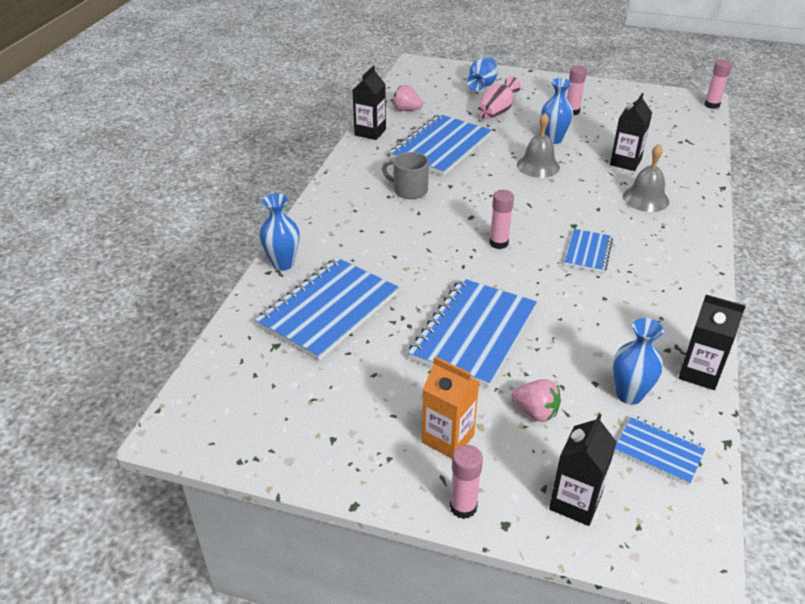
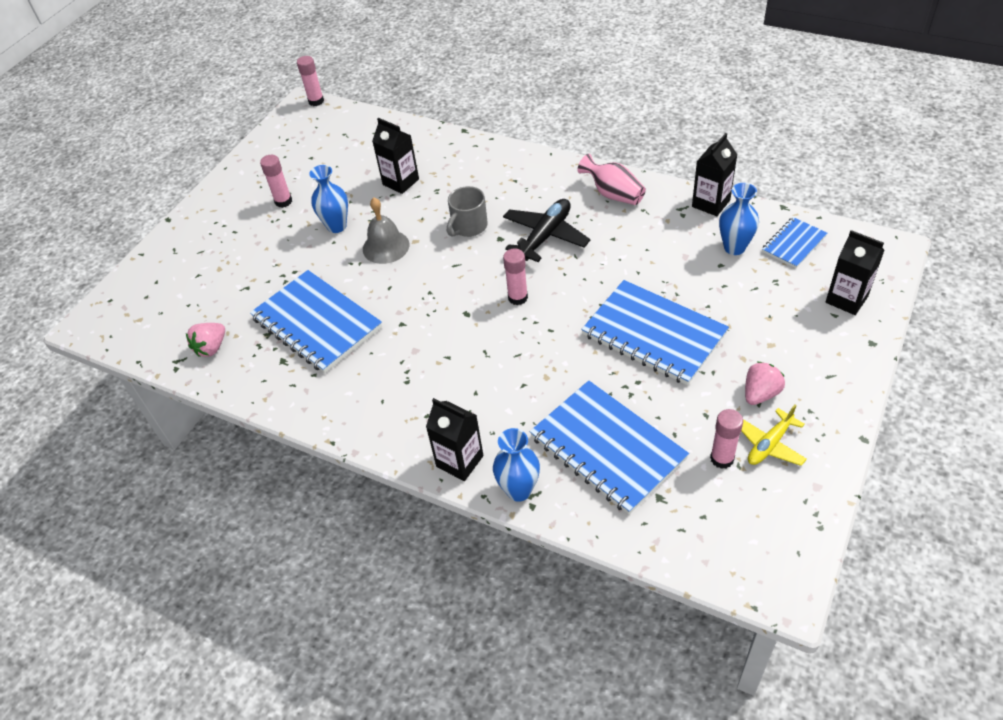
camera: 75 degrees left, 10 degrees up
(340, 423) = (769, 444): none -> yellow plane
(370, 132) = (253, 390): black carton -> black carton (460, 461)
(409, 190) = (400, 361): grey mug -> grey mug (469, 227)
(448, 438) = (786, 368): orange carton -> none
(463, 507) = (857, 366): pink glue stick -> pink glue stick (722, 458)
(482, 85) = (183, 267): blue vase -> none
(497, 112) = (256, 263): pink vase -> pink vase (613, 194)
(535, 412) = (754, 307): pink strawberry -> pink strawberry (760, 393)
(588, 252) = (545, 236): blue notebook -> black plane
(645, 199) = (468, 182): grey bell -> none

